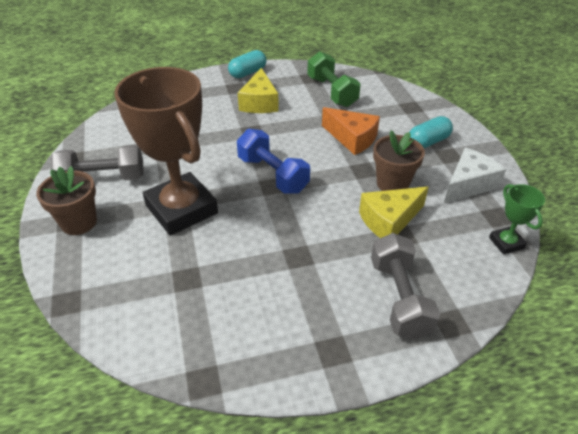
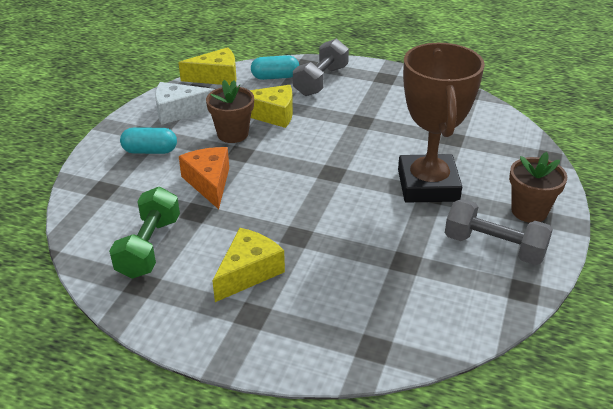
camera: 145 degrees left, 5 degrees down
(248, 73) = (208, 337): turquoise capsule -> turquoise capsule (275, 77)
(272, 174) = (322, 181): blue dumbbell -> none
(506, 243) = (216, 77): green trophy -> yellow cheese

